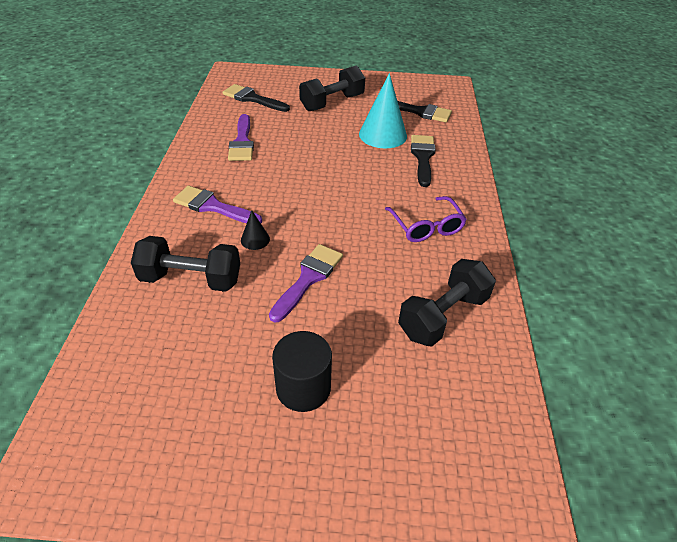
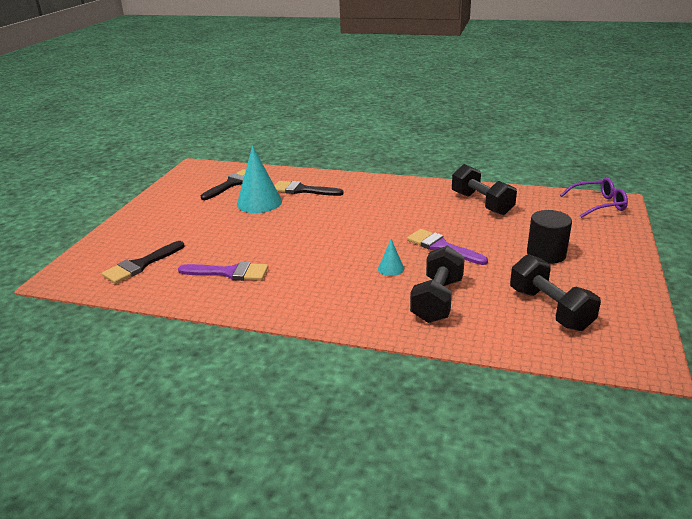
camera: 75 degrees left, 15 degrees down
(213, 206) = (336, 290): purple brush -> none
(255, 239) = (391, 268): black cone -> turquoise cone
(332, 103) = (185, 221): black dumbbell -> black dumbbell (550, 309)
(426, 227) = (391, 198): purple glasses -> purple glasses (598, 204)

